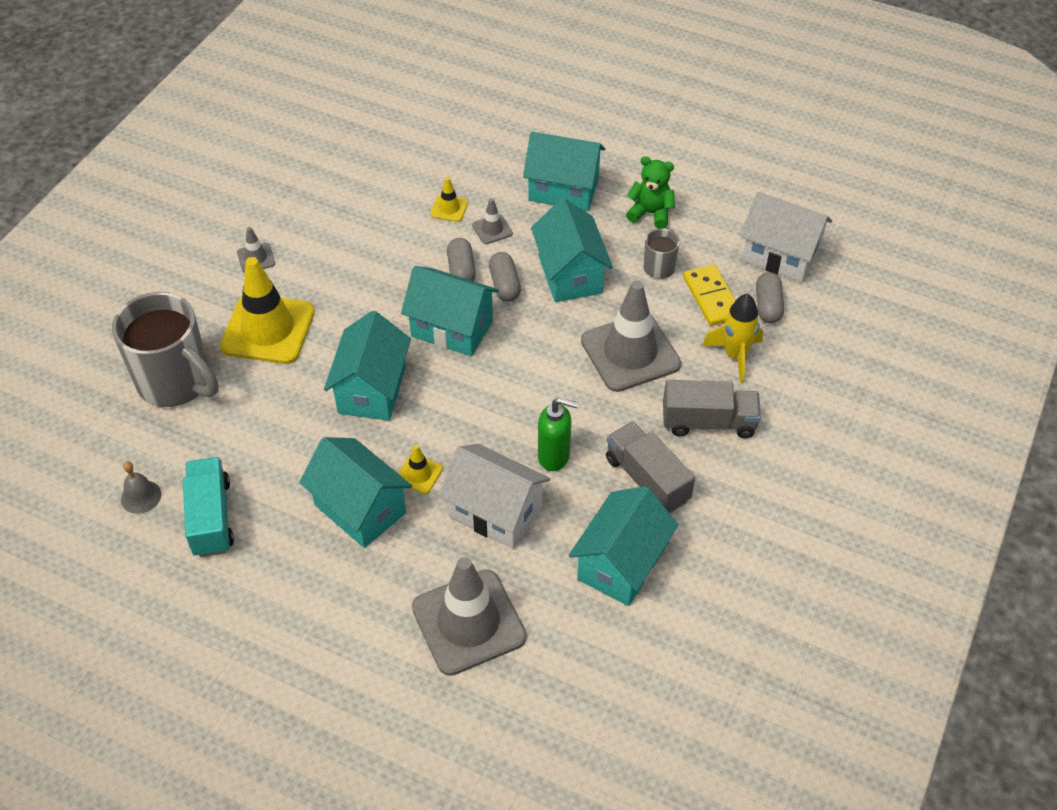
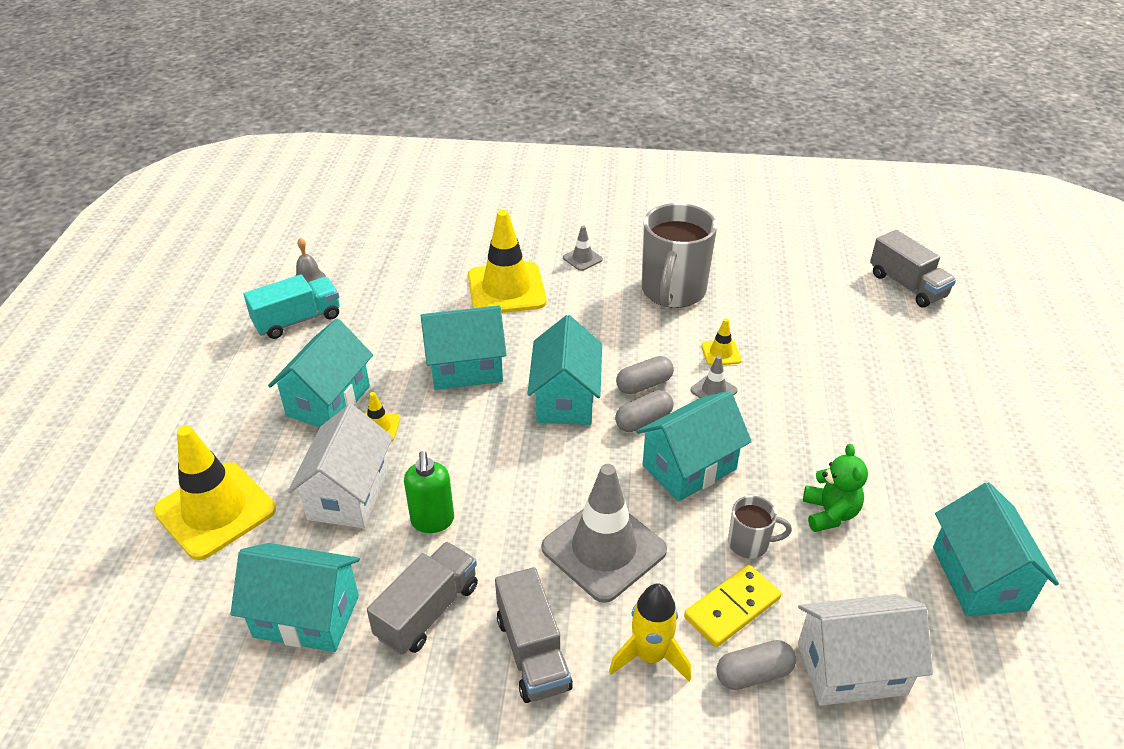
camera: 70 degrees right, 10 degrees down
(176, 382) = (428, 260): grey mug -> grey mug (673, 292)
(431, 65) = (907, 285): none -> grey truck
(468, 622) = (215, 510): grey traffic cone -> yellow traffic cone
(563, 190) = (809, 429): turquoise house -> turquoise house (979, 578)
(780, 256) = (851, 668): white house -> white house turned 75 degrees clockwise

